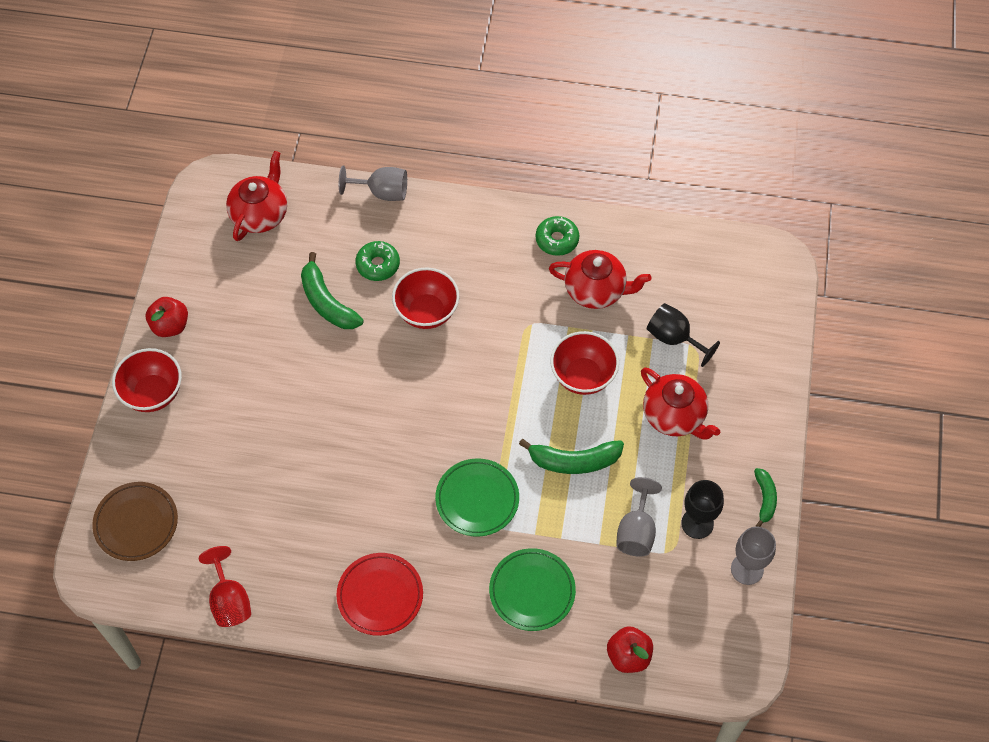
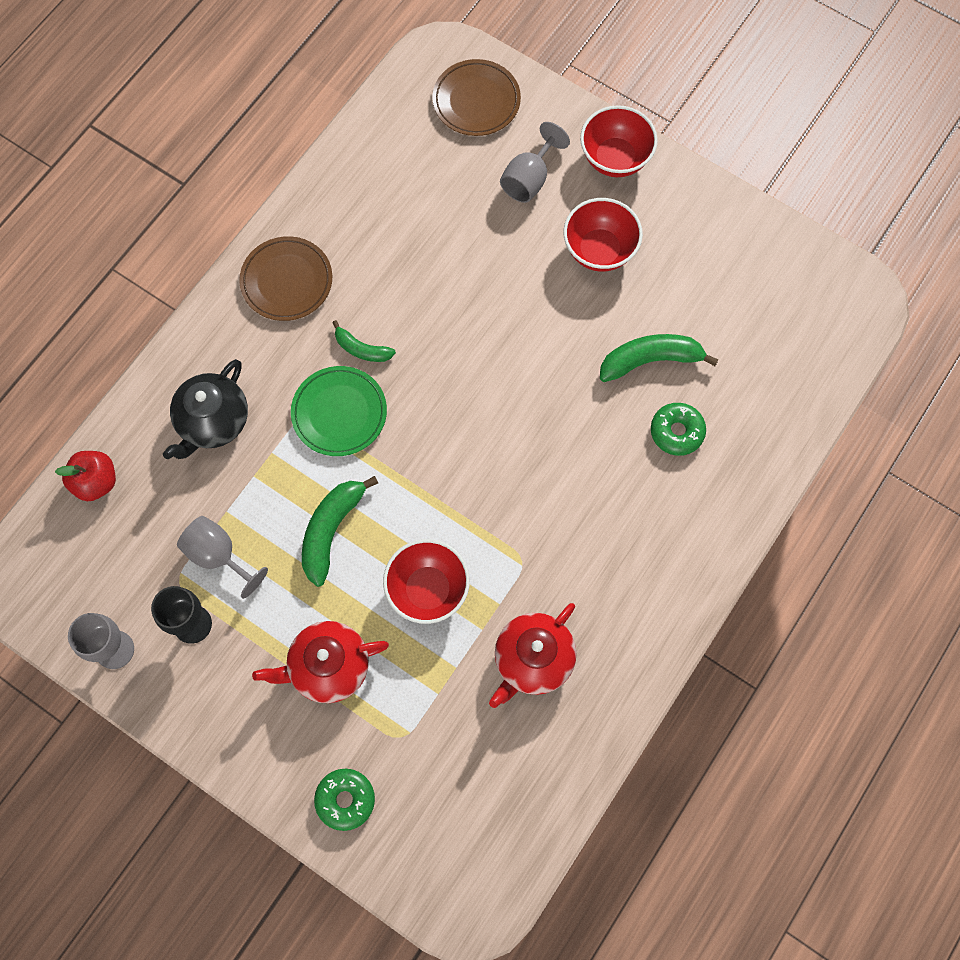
camera: 115 degrees right, 10 degrees up
(170, 326) = (690, 199): red apple -> none
(229, 600) = (354, 152): red goblet -> none
(260, 214) = (800, 335): red teapot -> none
(380, 596) = (287, 281): red plate -> brown plate
(382, 192) = (777, 476): grey goblet -> grey goblet (529, 179)
(426, 312) = (590, 458): red bowl -> red bowl (599, 250)
(532, 591) = (213, 421): green plate -> black teapot
(557, 240) = (623, 648): green donut -> green donut (345, 800)
(674, 338) = (425, 719): black goblet -> none
(765, 499) = (179, 714): green banana -> green banana (362, 349)

